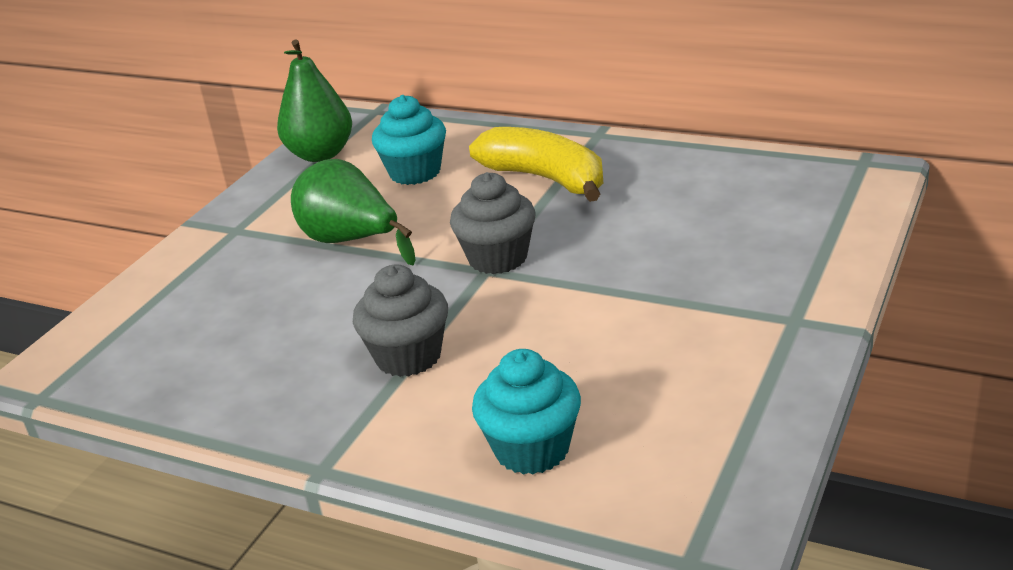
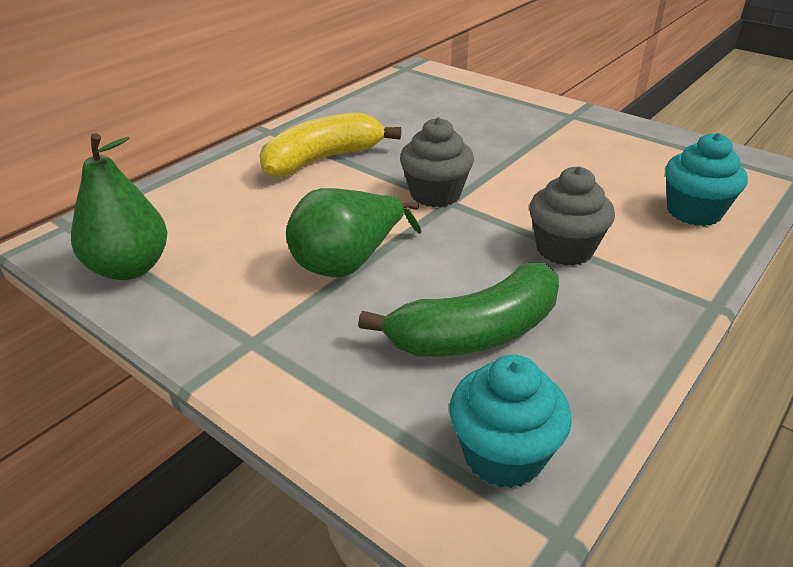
camera: 80 degrees left, 5 degrees up
(256, 326) = (476, 333): none -> green banana
(415, 172) = (242, 216): turquoise cupcake -> turquoise cupcake (503, 454)

